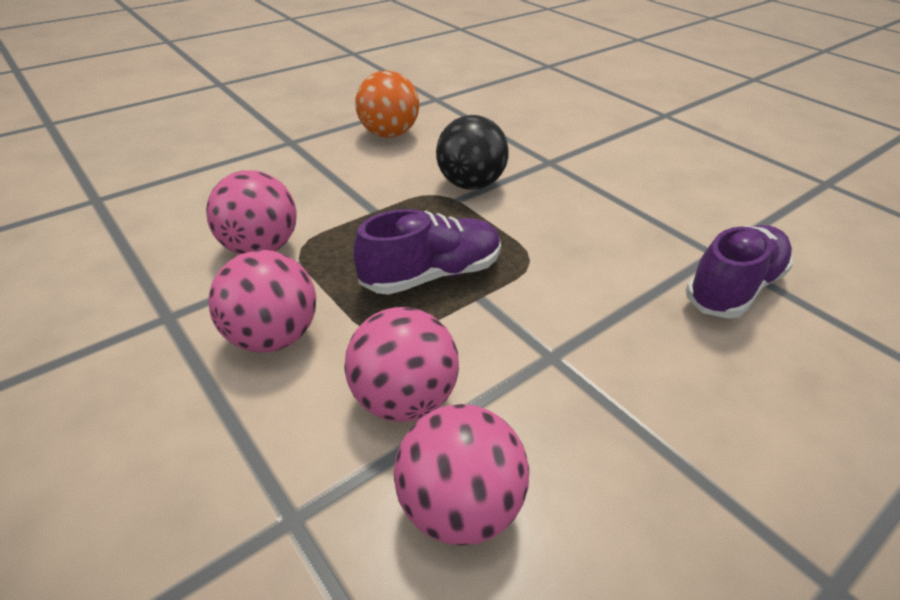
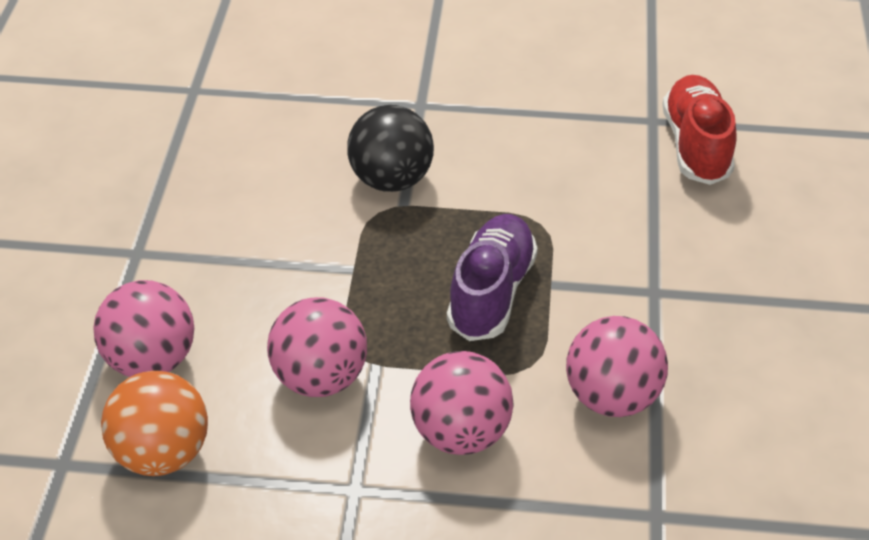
camera: 45 degrees left, 5 degrees up
(389, 134) = (223, 172): orange ball -> orange ball (162, 453)
(459, 507) = (728, 427): pink ball -> pink ball (151, 360)
(733, 288) = (696, 146): purple shoe -> red shoe

